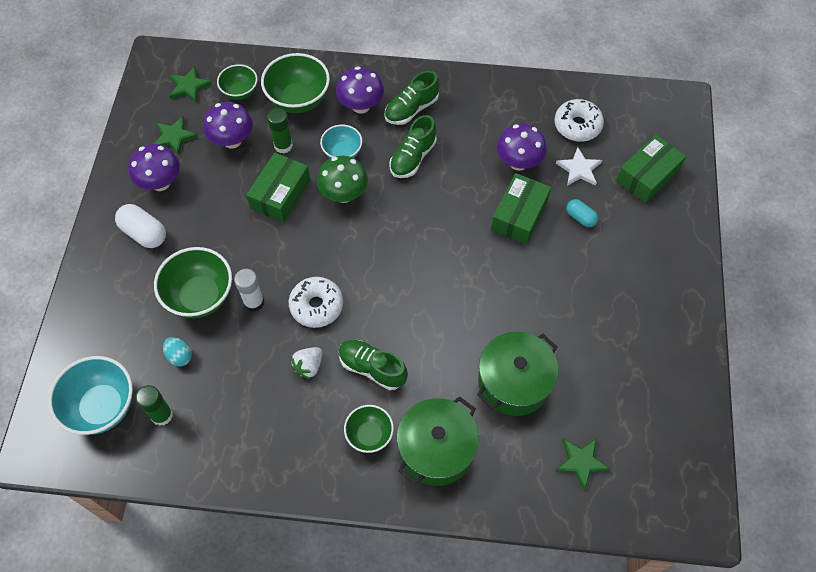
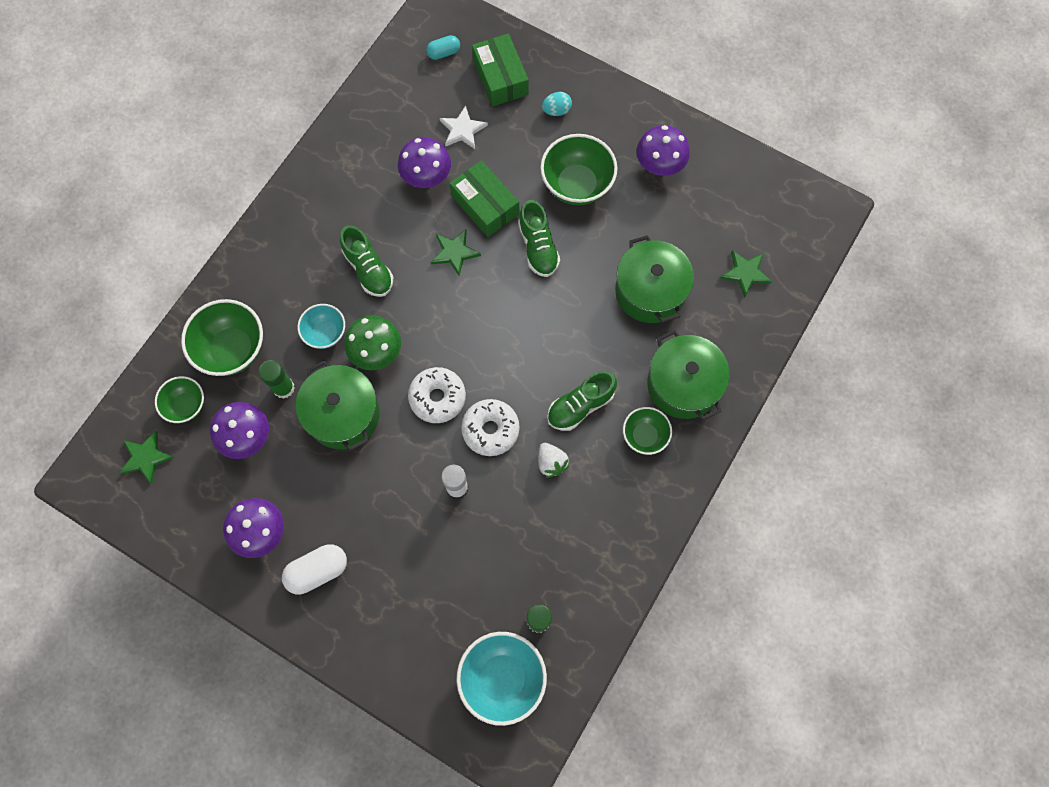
camera: 65 degrees left, 10 degrees up
(174, 137) = (207, 497): green star -> green star (454, 252)
(180, 356) = (482, 582): turquoise egg -> turquoise egg (556, 110)
(200, 296) = (424, 538): green bowl -> green bowl (577, 185)
(280, 194) = (343, 414): green box -> green pot
(361, 106) = (276, 291): purple mushroom -> purple mushroom (659, 166)
(411, 109) = (309, 245): green shoe -> green shoe (538, 247)
(577, 125) = (413, 106): white donut -> white donut (437, 398)
(580, 217) = (515, 155): turquoise capsule -> turquoise capsule (443, 53)

